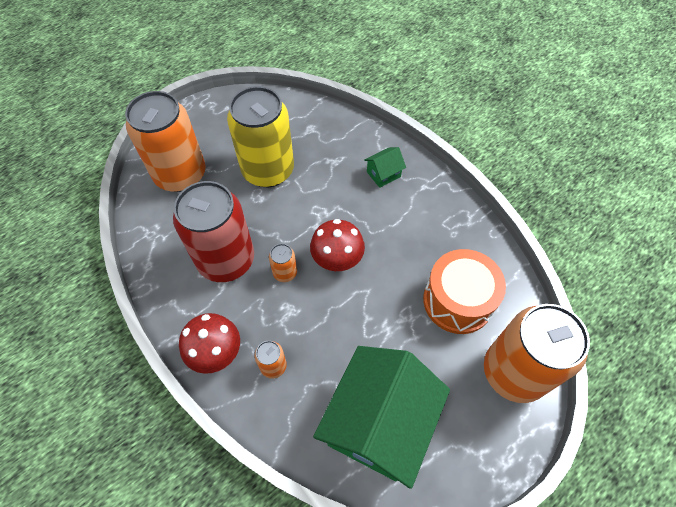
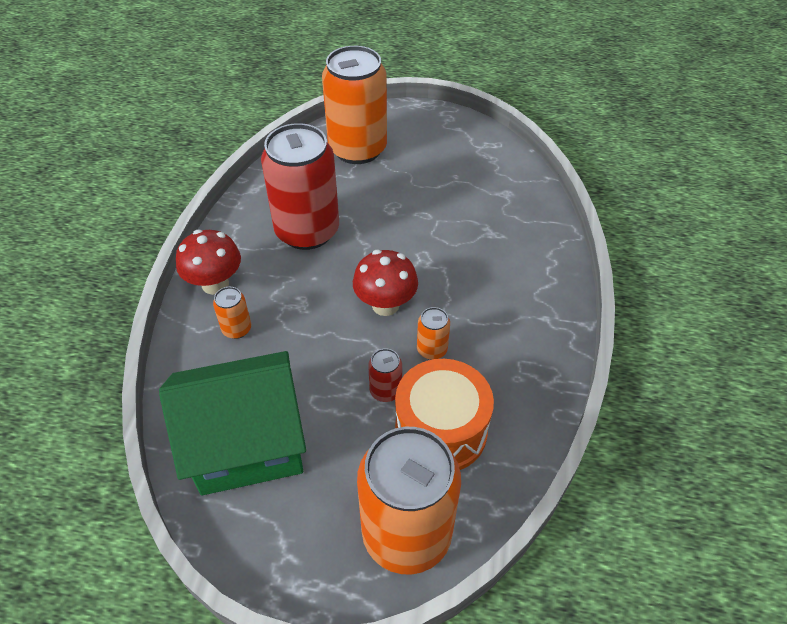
camera: 50 degrees right, 10 degrees down
(268, 170) = (426, 196): yellow can -> none
(285, 273) = (334, 277): orange can -> orange can (432, 349)
(383, 174) = (521, 277): green house -> none
(404, 310) = (385, 391): none -> red can

